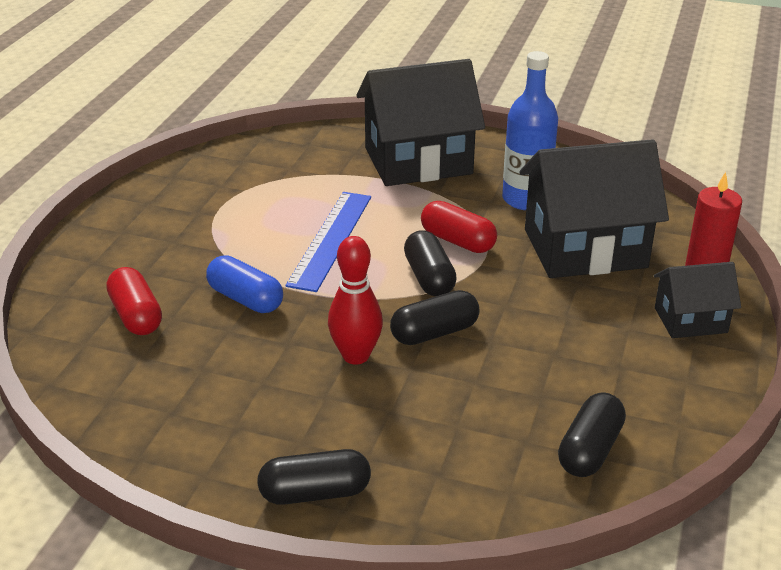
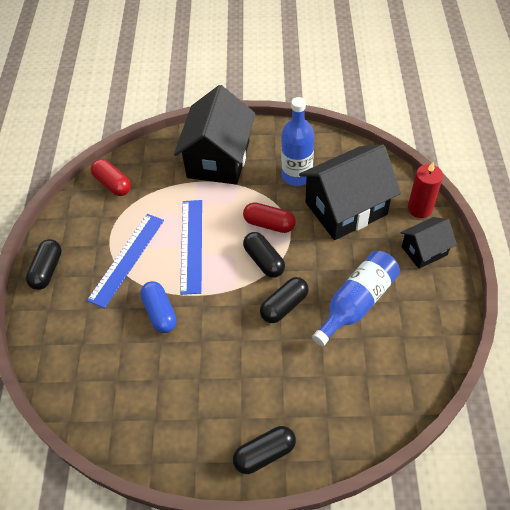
camera: 15 degrees left, 20 degrees up
(136, 316) = (98, 347): red capsule -> red capsule (113, 184)
(231, 234) = (127, 259): none -> blue ruler
(245, 299) = (160, 312): blue capsule -> blue capsule turned 45 degrees clockwise
(356, 356) = (245, 339): red bowling pin -> none
(418, 161) = (218, 159): black house -> black house turned 45 degrees counterclockwise
(551, 354) = (357, 302): none -> blue bottle
(589, 450) = (403, 370): black capsule -> black capsule (47, 270)

